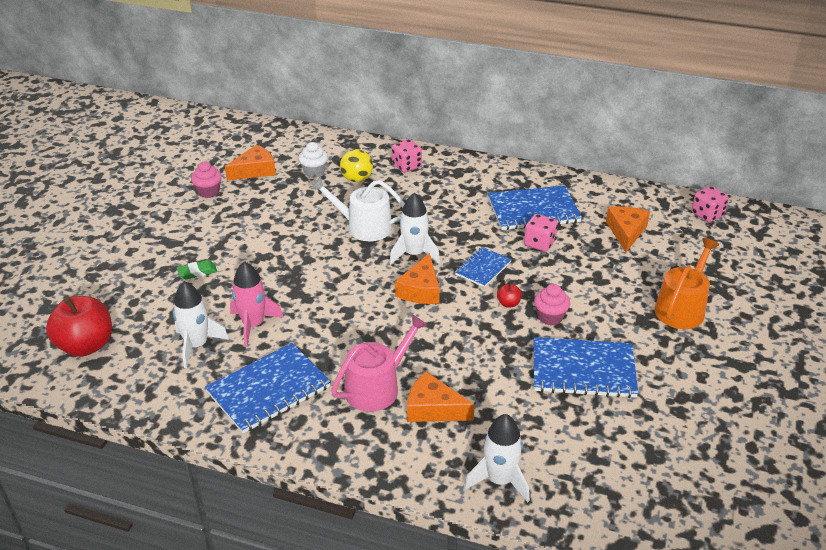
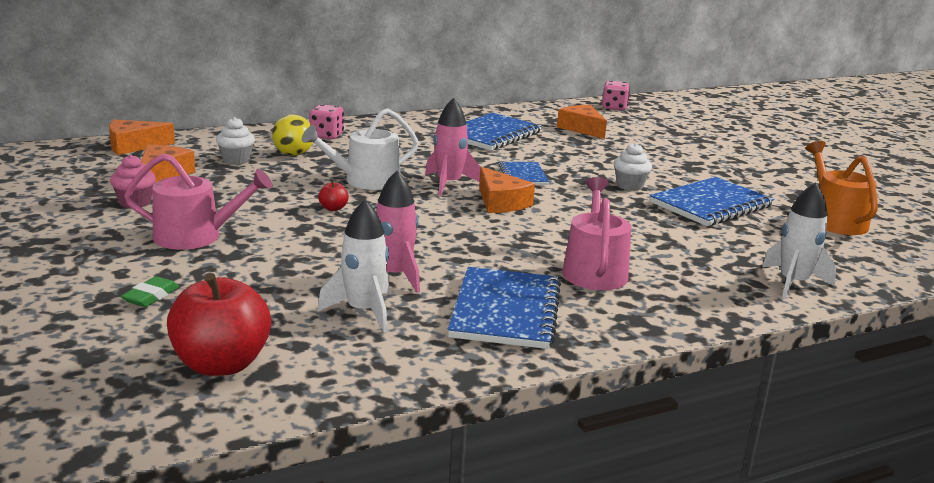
camera: 45 degrees left, 15 degrees down
(197, 272) = (248, 261): green eraser -> green eraser (151, 296)
(200, 237) = (196, 236): none -> pink watering can
(414, 254) = (449, 184): white rocket -> pink rocket
(433, 408) = (663, 265): orange cheese -> orange cheese (133, 146)
(508, 303) = (585, 188): red apple -> red apple (333, 208)
(539, 243) = (535, 150): pink dice -> none
(550, 317) = (629, 186): pink cupcake -> white cupcake
(682, 308) = (698, 155): orange watering can -> orange watering can (834, 220)

